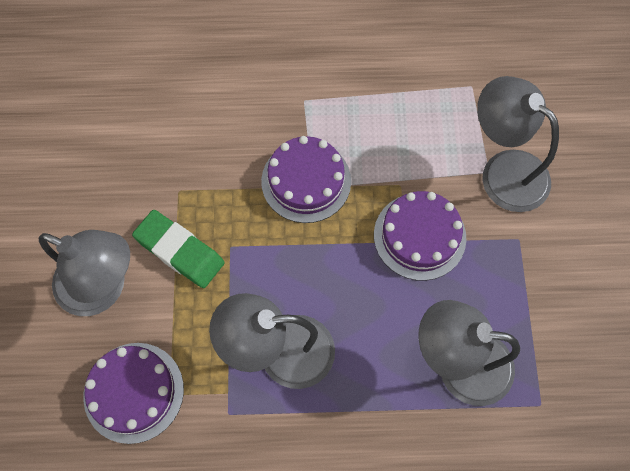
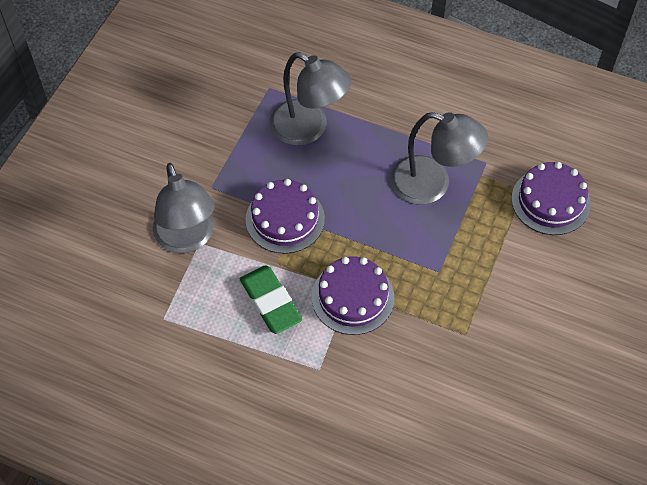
camera: 155 degrees left, 10 degrees down
(103, 288) = (554, 281): grey lamp -> none
(180, 251) = (482, 284): green eraser -> green eraser (270, 302)

